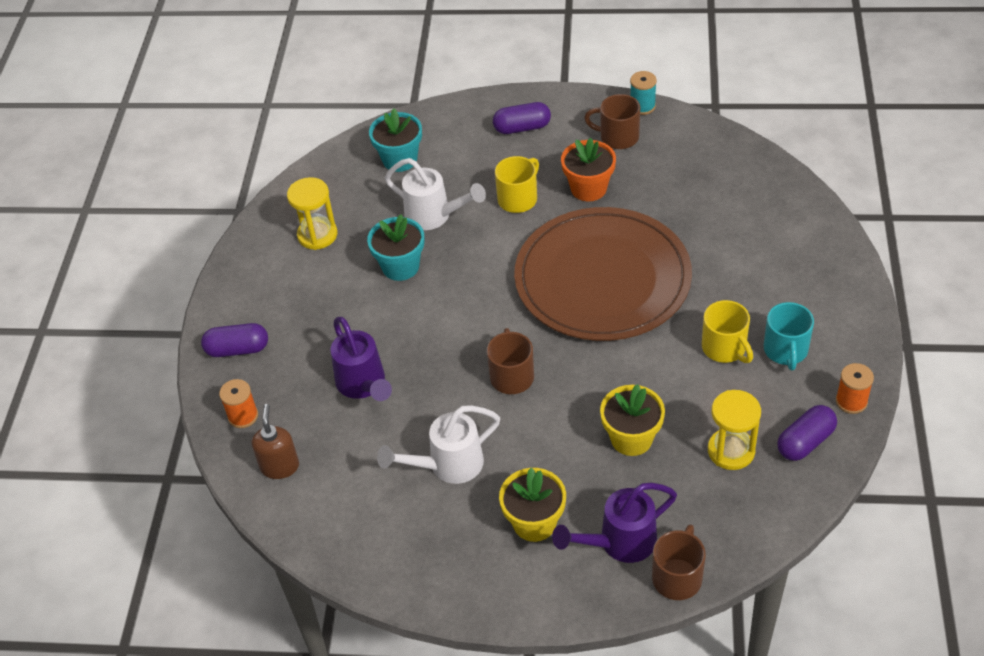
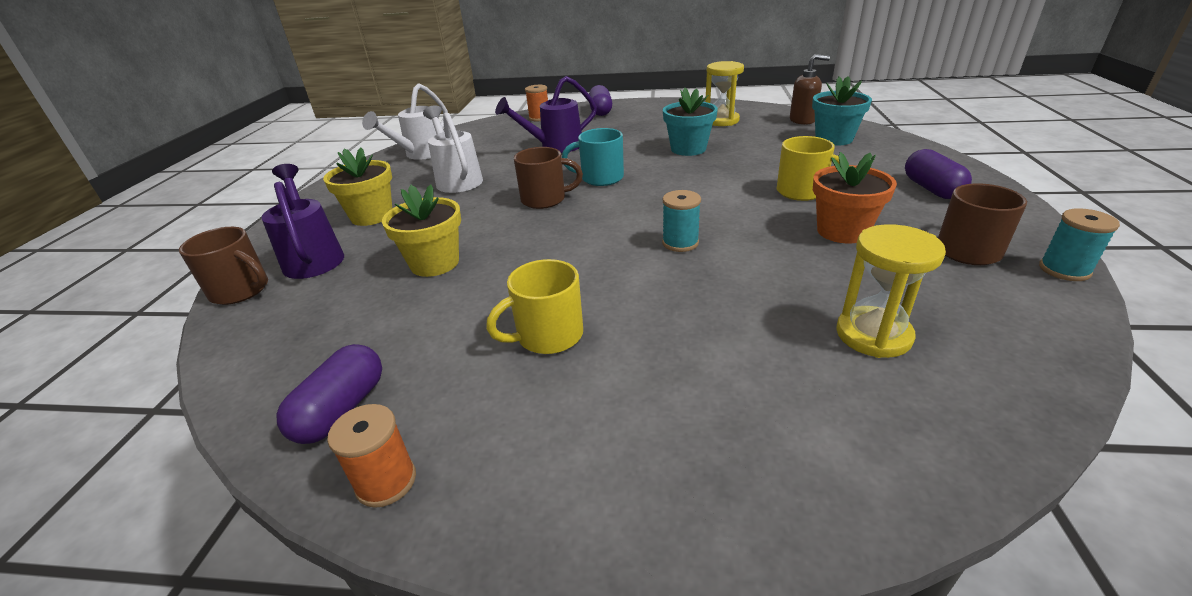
camera: 90 degrees right, 15 degrees down
(280, 466) = (490, 130): brown soap dispenser -> brown soap dispenser (802, 120)
(434, 216) = (759, 157): white watering can -> white watering can (421, 154)
(602, 279) = (680, 243): brown plate -> turquoise spool
(731, 451) = (373, 334): yellow hourglass -> yellow hourglass (873, 335)
(786, 351) = (526, 401): turquoise mug -> turquoise mug (600, 178)
(805, 442) = (341, 410): purple capsule -> purple capsule turned 60 degrees clockwise

